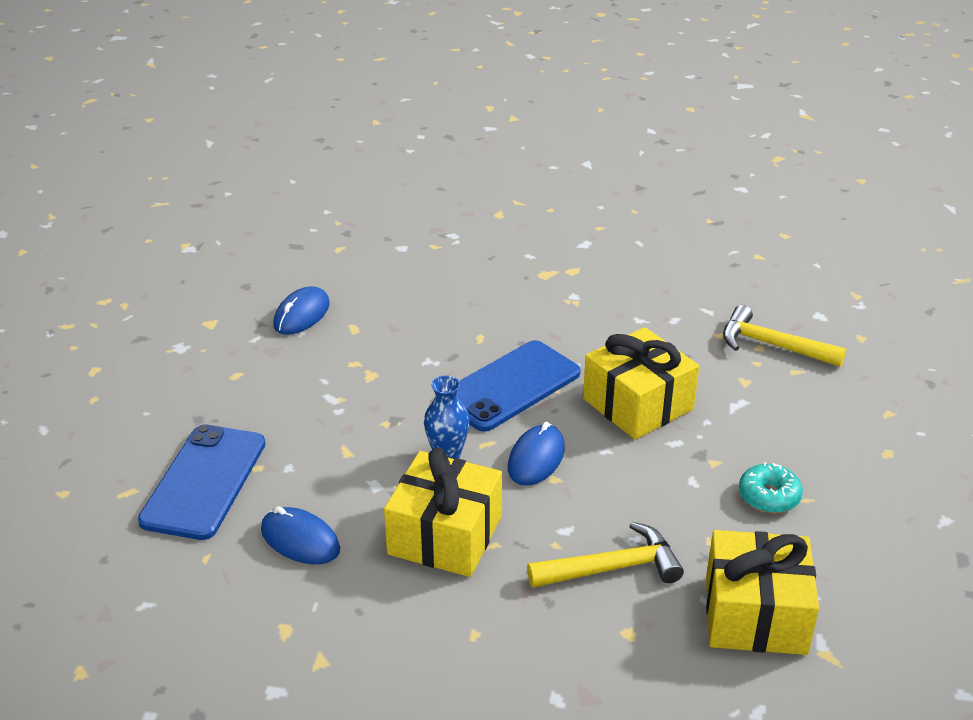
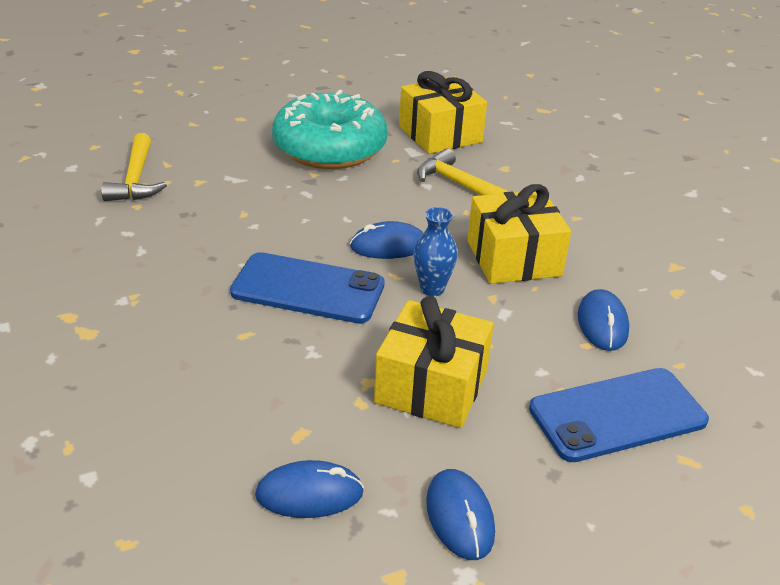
camera: 125 degrees left, 0 degrees up
(217, 363) = (460, 517): none -> blue mouse
(638, 404) = (273, 219): yellow gift -> yellow gift (431, 386)
(769, 496) = (329, 148): turquoise donut -> turquoise donut, size x2.44

